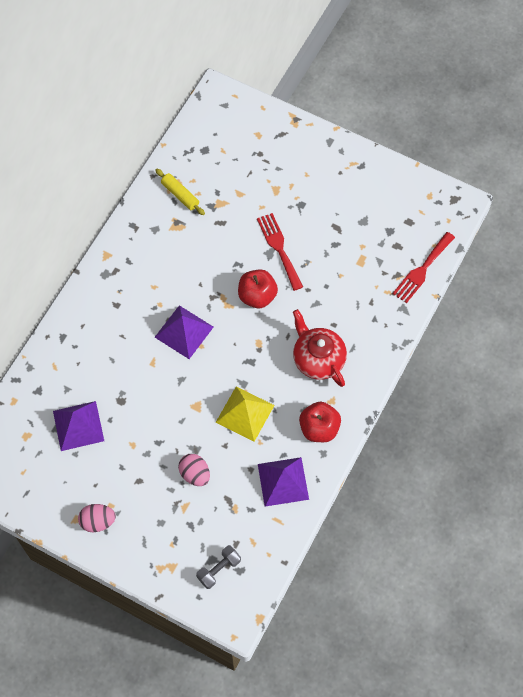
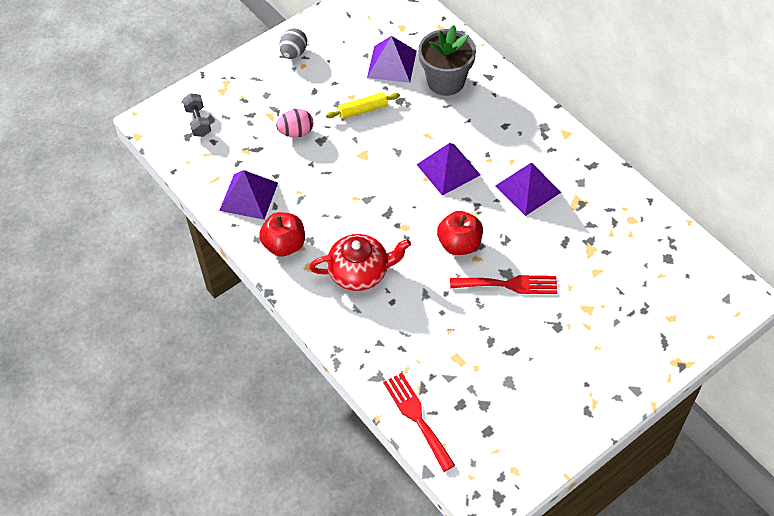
camera: 115 degrees right, 10 degrees down
(82, 370) = (446, 81): none -> grey flower pot
(98, 521) = (294, 53): pink egg -> grey egg
(179, 265) = (527, 189): none -> purple pyramid
(180, 195) = (615, 217): yellow rolling pin -> yellow rolling pin (363, 110)
(245, 413) = (334, 190): yellow pyramid -> none

